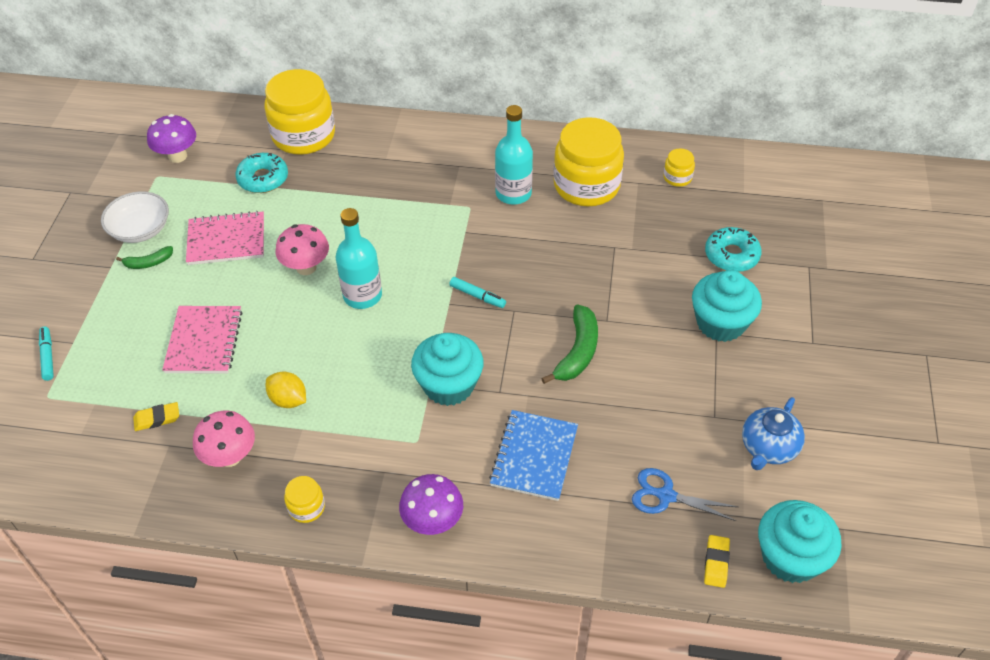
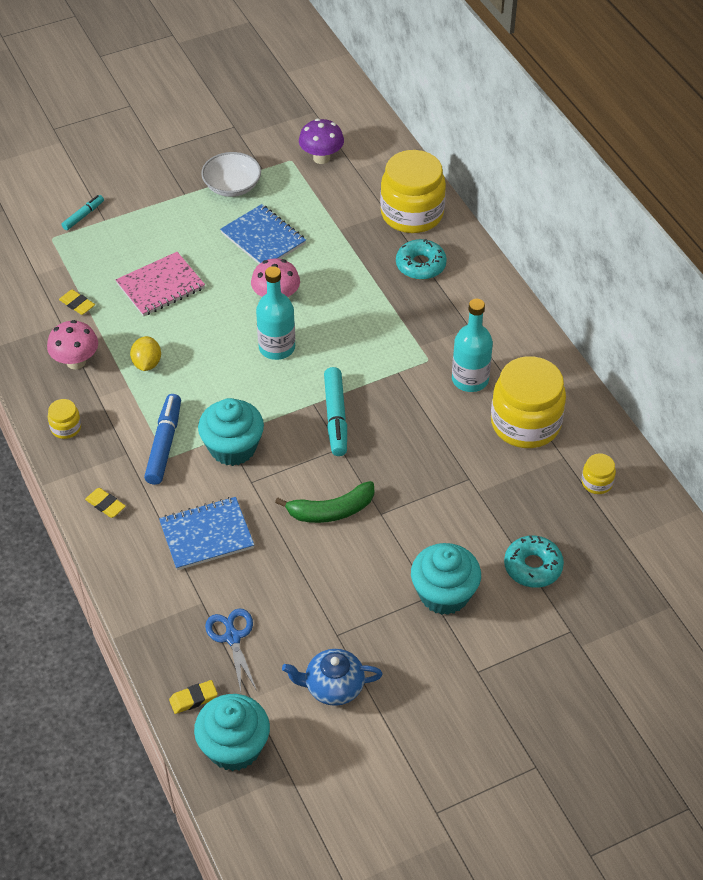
camera: 55 degrees right, 0 degrees up
(148, 263) = (205, 211): green banana -> none
(226, 240) = (263, 238): pink notebook -> blue notebook
(263, 179) = (343, 219): turquoise donut -> turquoise donut (420, 265)
(399, 435) = (164, 444): none -> blue marker
(433, 521) = (105, 505): purple mushroom -> yellow eraser
(477, 296) = (335, 417): turquoise marker -> turquoise marker, size x1.75

